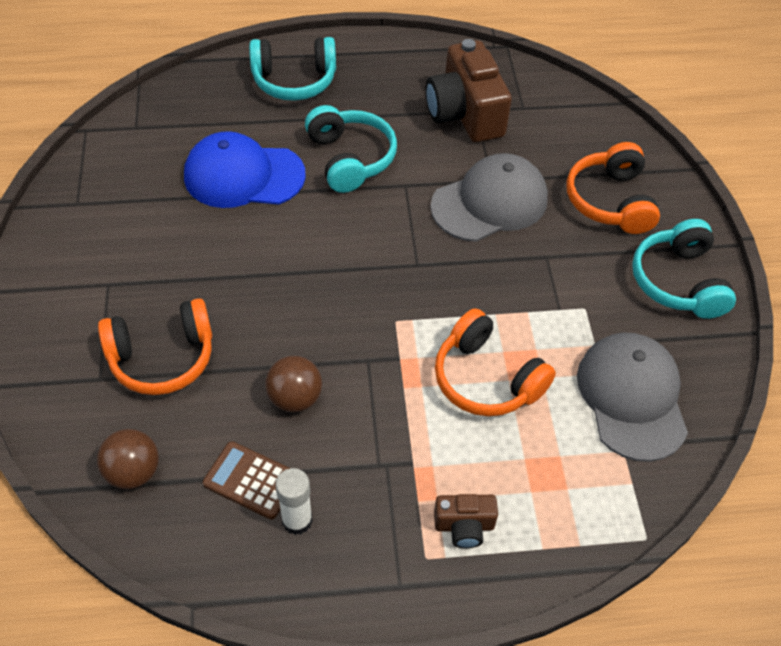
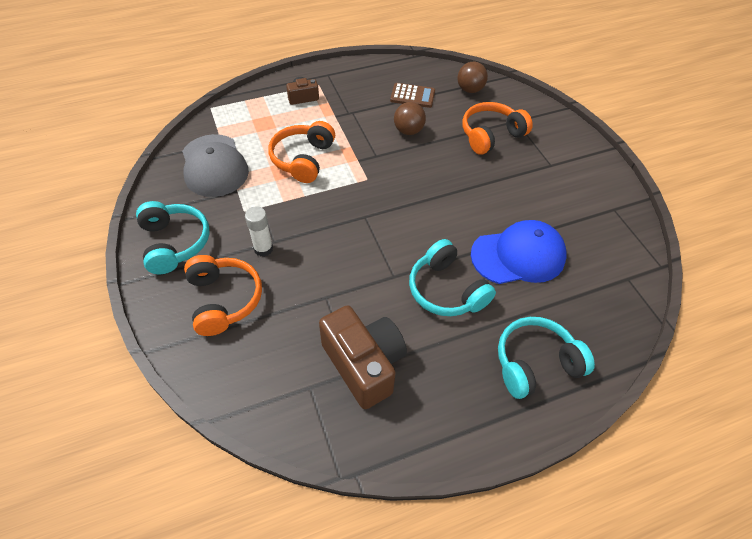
camera: 165 degrees right, 0 degrees up
(297, 520) = (383, 86): white glue stick -> white glue stick (263, 249)
(486, 378) = (303, 159): orange headphones -> orange headphones turned 105 degrees counterclockwise
(490, 202) = (323, 276): grey cap -> none

